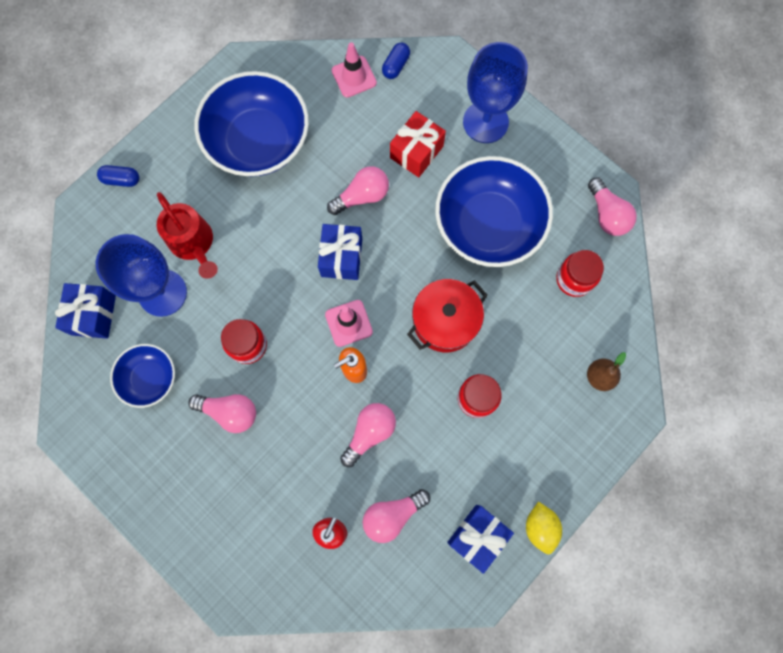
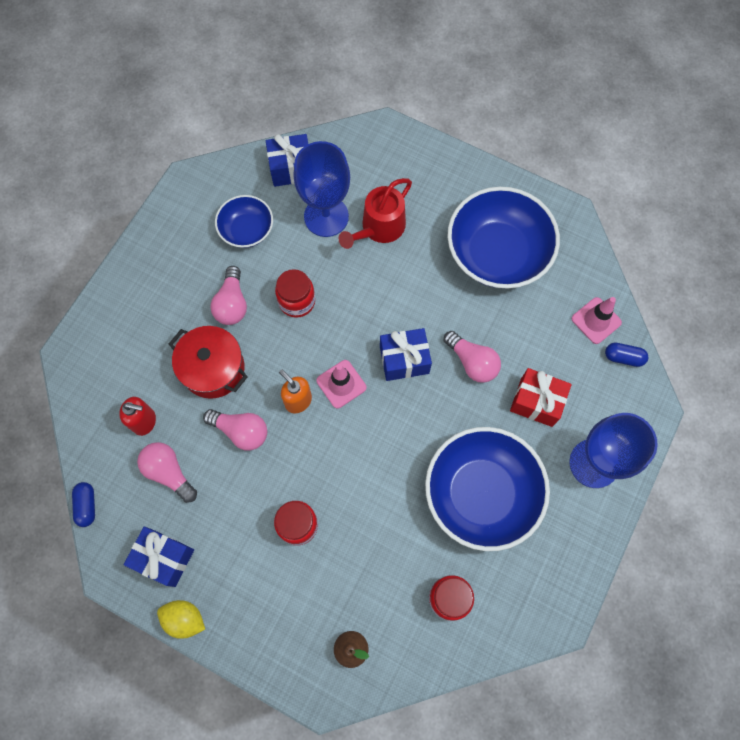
camera: 75 degrees right, 5 degrees down
(121, 180) = (421, 151): blue capsule -> blue capsule (87, 505)
(445, 321) = (368, 475): red pot -> red pot (213, 369)
(540, 527) = (184, 619): yellow lemon -> yellow lemon turned 45 degrees clockwise
(607, 214) = (533, 618): pink light bulb -> none

